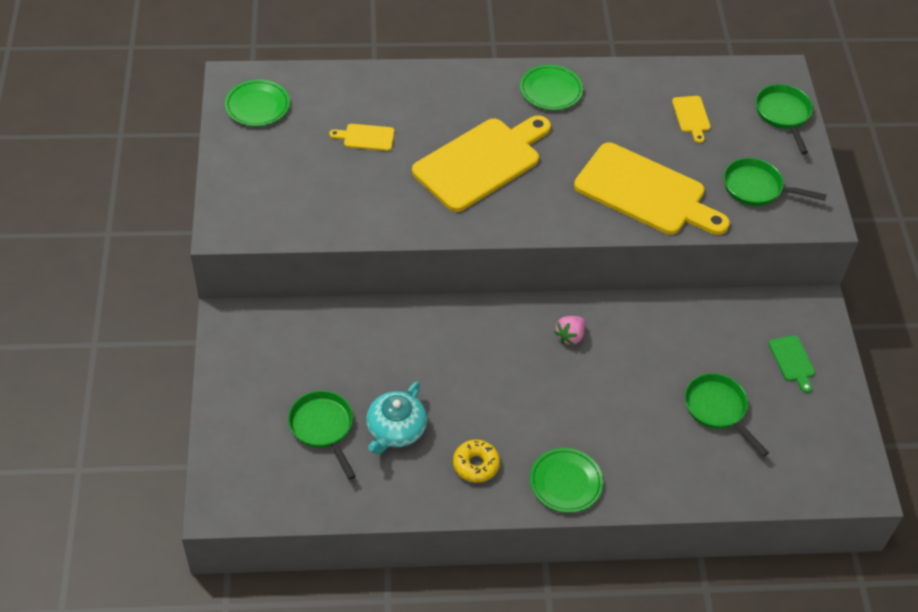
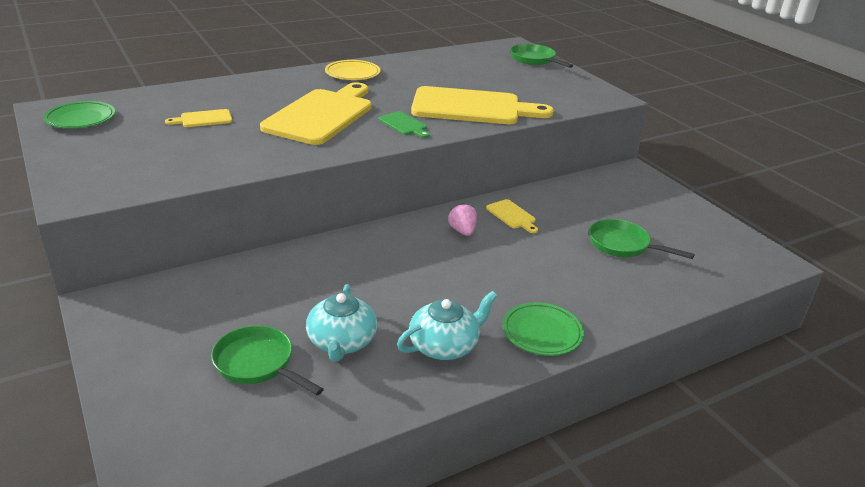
camera: 25 degrees left, 20 degrees down
(476, 465) = (445, 345): yellow donut -> turquoise teapot
(551, 90) = (352, 74): green plate -> yellow plate
(570, 336) = (462, 231): pink strawberry -> pink strawberry turned 150 degrees clockwise
(691, 116) = (471, 69): yellow cutting board -> yellow cutting board (512, 215)
(756, 188) = (552, 92): green pan -> none
(792, 361) = (647, 203): green cutting board -> green cutting board (404, 125)

